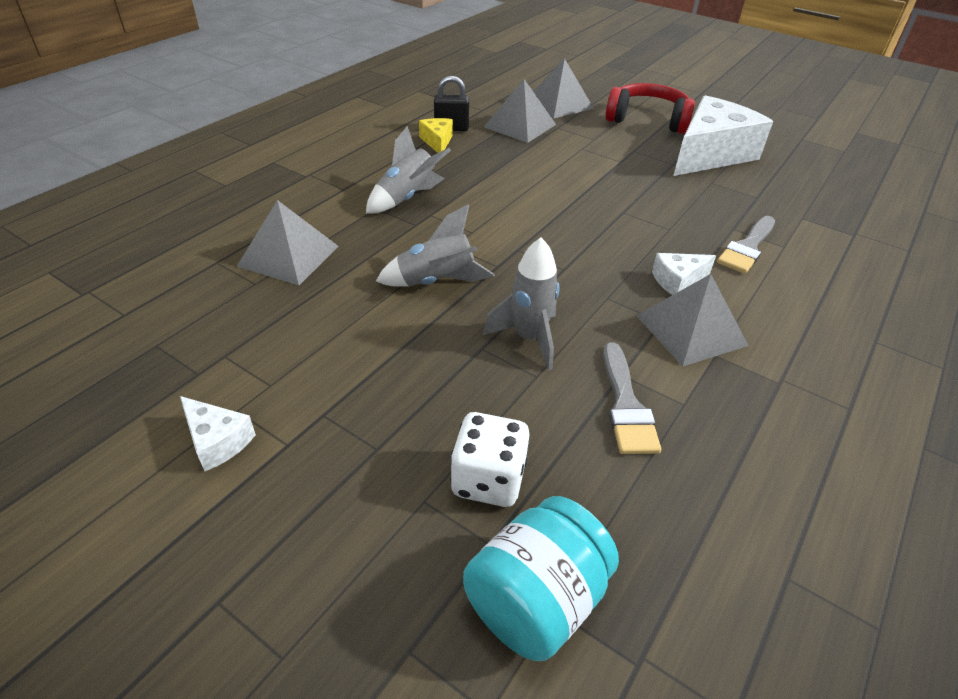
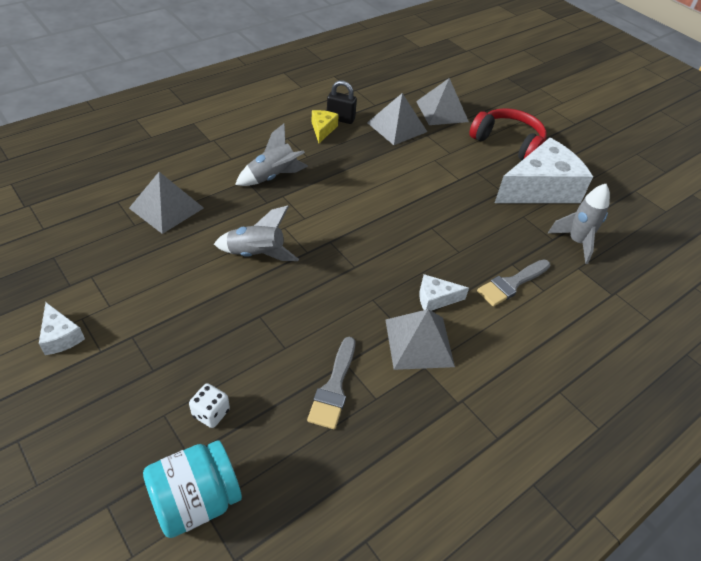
camera: 15 degrees right, 5 degrees up
(488, 480) = (211, 413): white dice -> white dice, size x0.66
(529, 338) = (296, 317): grey rocket -> grey rocket (576, 242)

